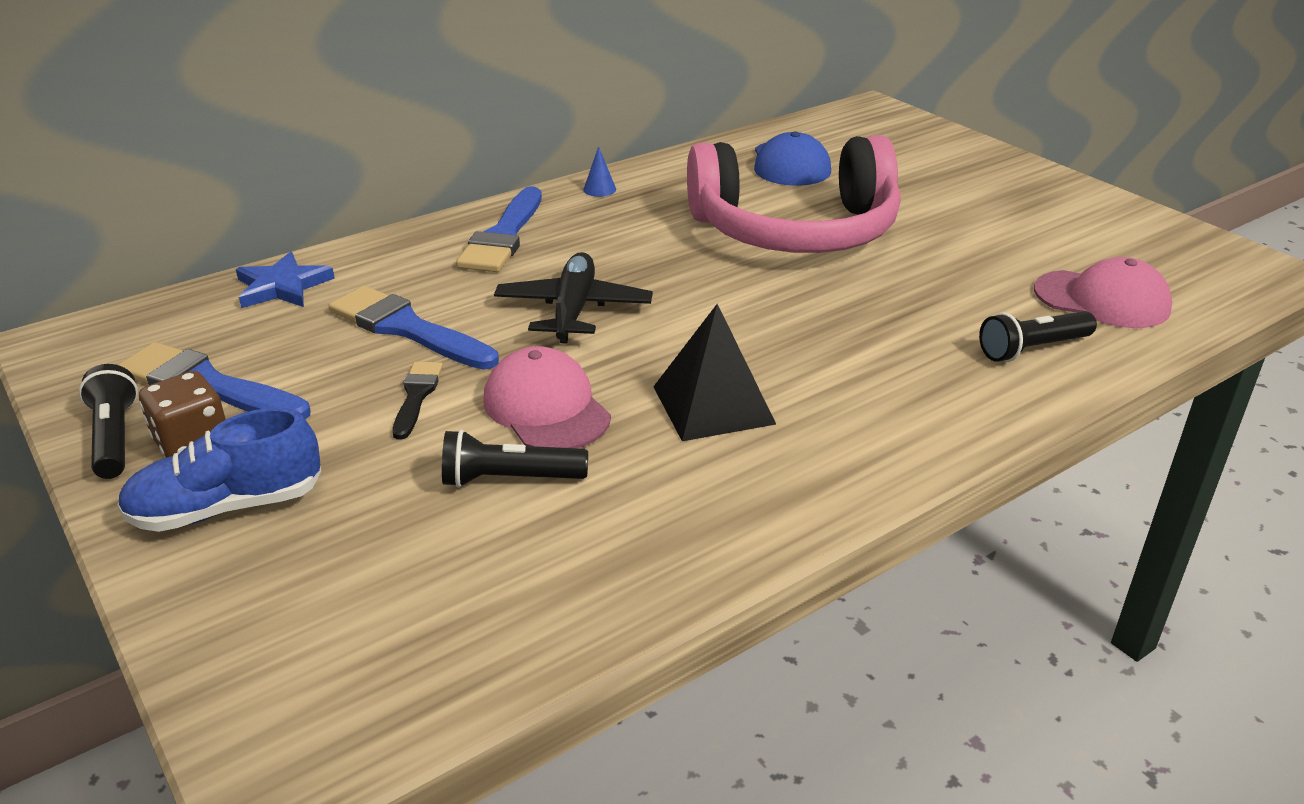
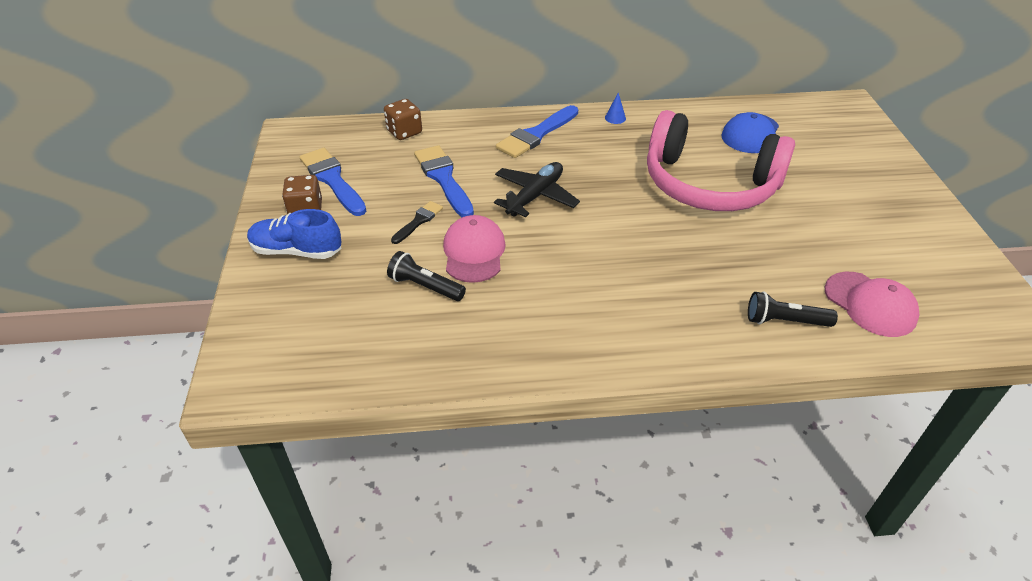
camera: 30 degrees right, 10 degrees up
(114, 438) = (277, 195): black flashlight -> none
(282, 286) = (404, 132): blue star -> brown dice
(713, 405) = (560, 284): black pyramid -> none

